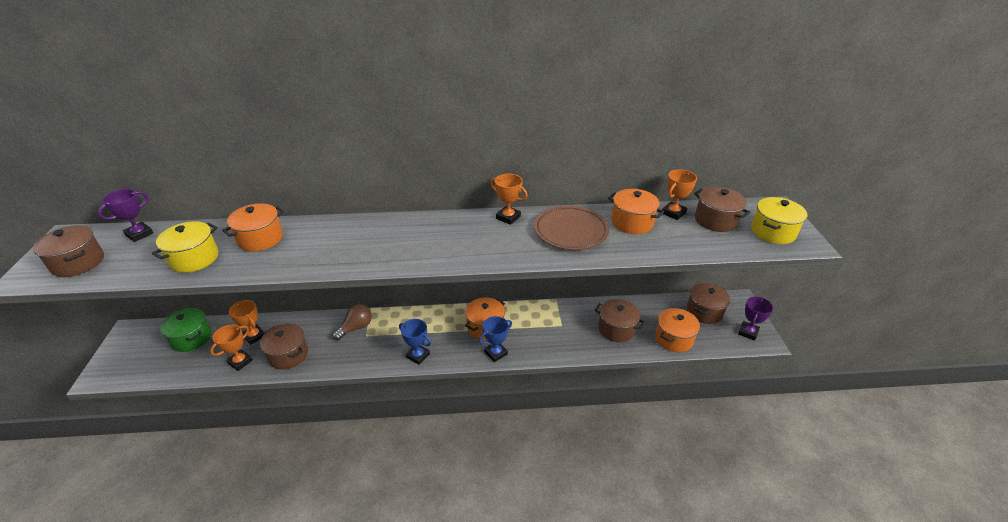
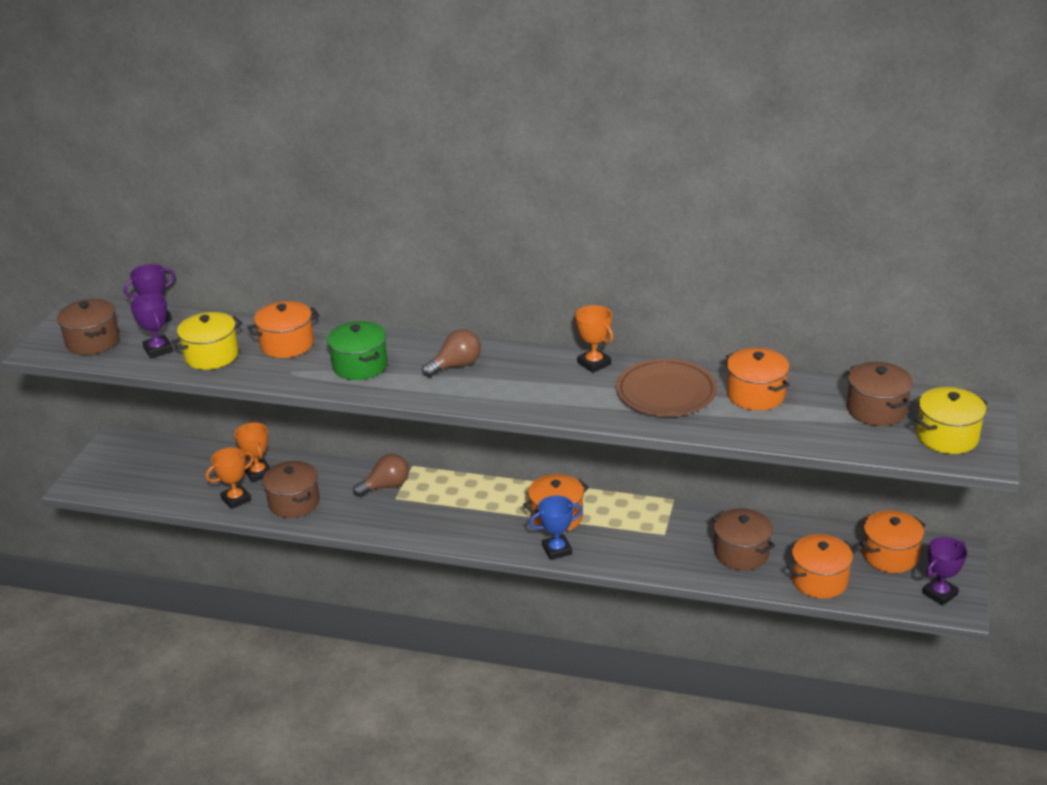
camera: 20 degrees right, 5 degrees down
(143, 261) = (158, 350): none -> purple trophy
(191, 338) = (184, 462): green pot -> green pot (360, 366)
(406, 235) = (456, 366): none -> brown light bulb
(418, 356) = (454, 534): blue trophy -> none
(673, 213) = (823, 391): orange trophy -> none
(704, 312) = (890, 555): brown pot -> orange pot

